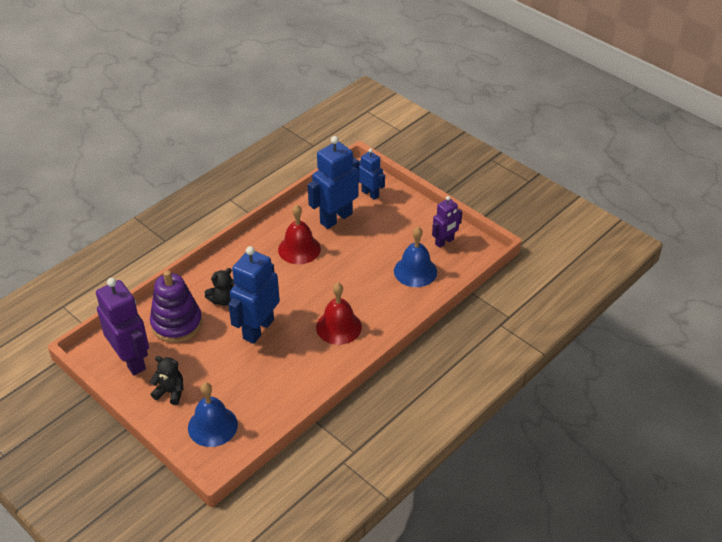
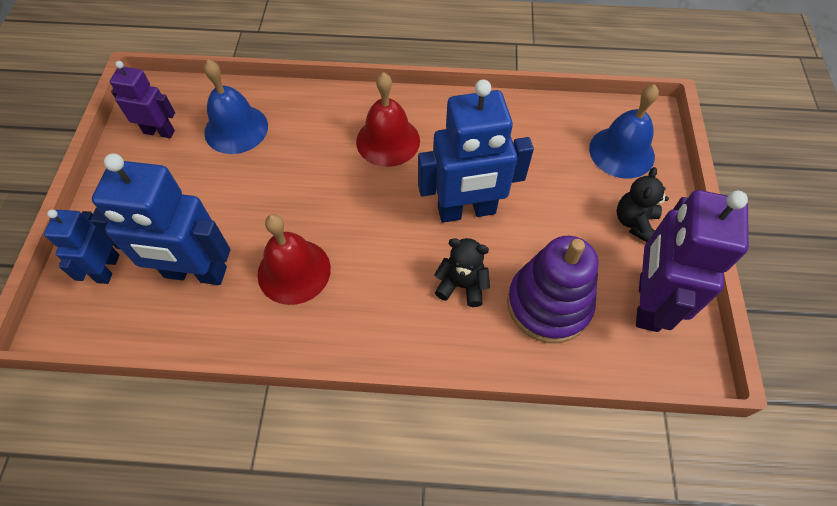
camera: 130 degrees left, 15 degrees up
(170, 392) = (634, 222): black teddy bear -> black teddy bear turned 45 degrees clockwise

